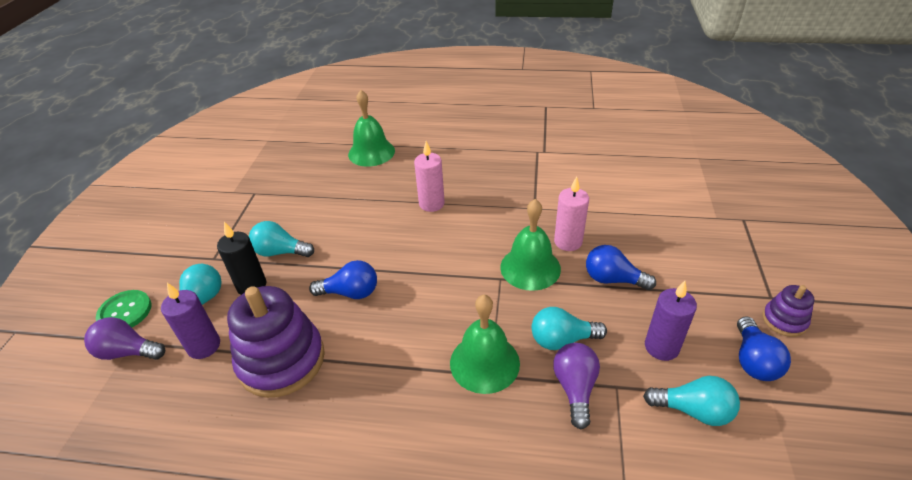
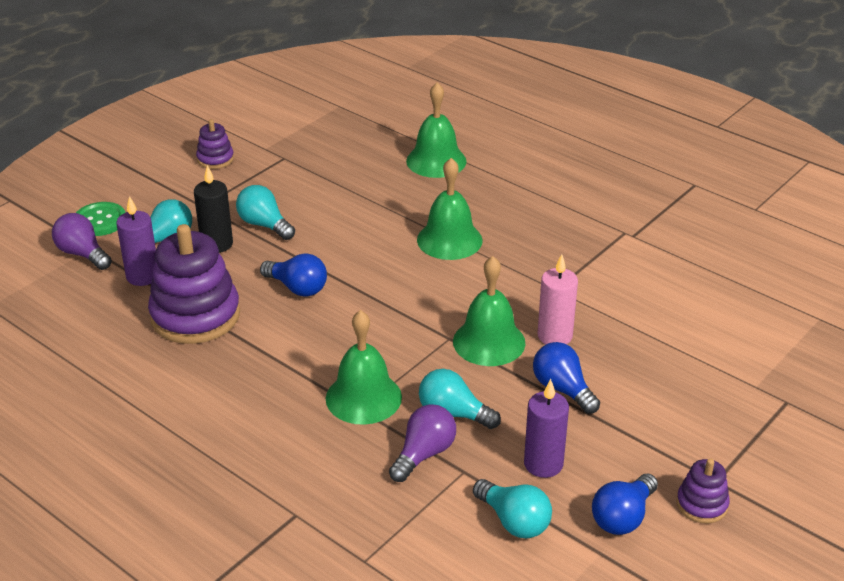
camera: 30 degrees right, 5 degrees down
(197, 216) = (215, 159): none -> purple stacking toy
(431, 204) = (449, 240): pink candle -> green bell

